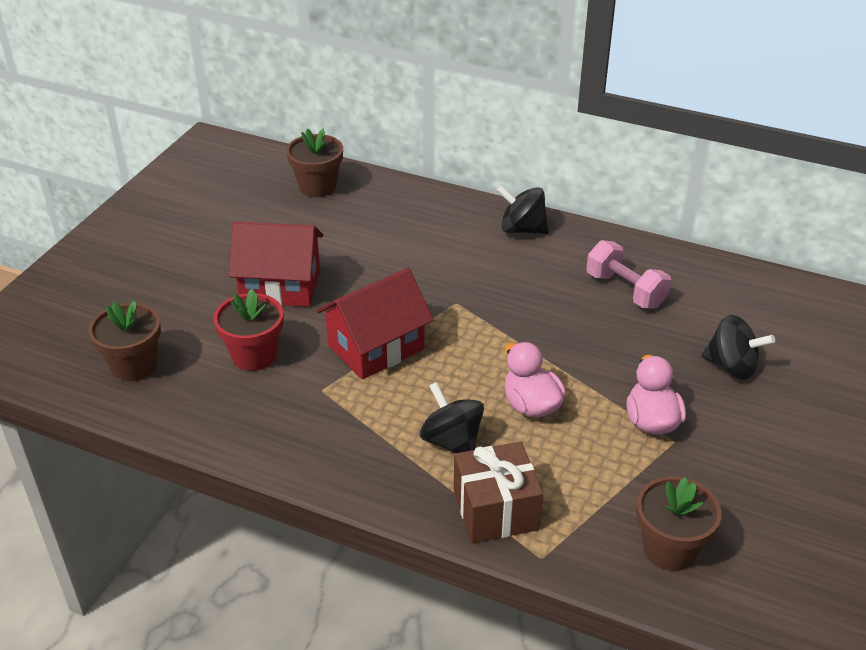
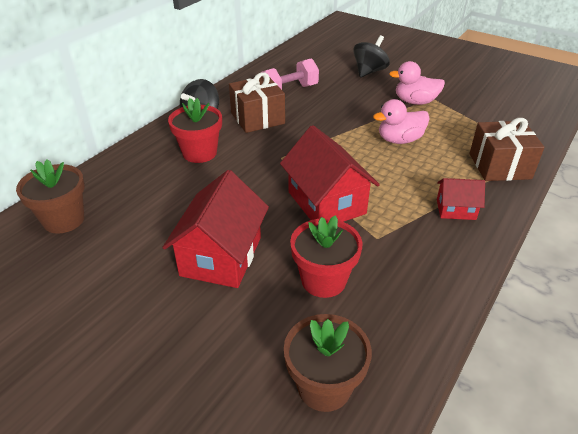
camera: 80 degrees left, 0 degrees up
(384, 457) = (456, 209): none -> red house
(447, 242) = (199, 153): none -> red flower pot
(452, 441) = (436, 176): black spinning top -> none
(539, 272) = (257, 118): none -> brown gift
(669, 548) = (517, 113): brown flower pot -> none

